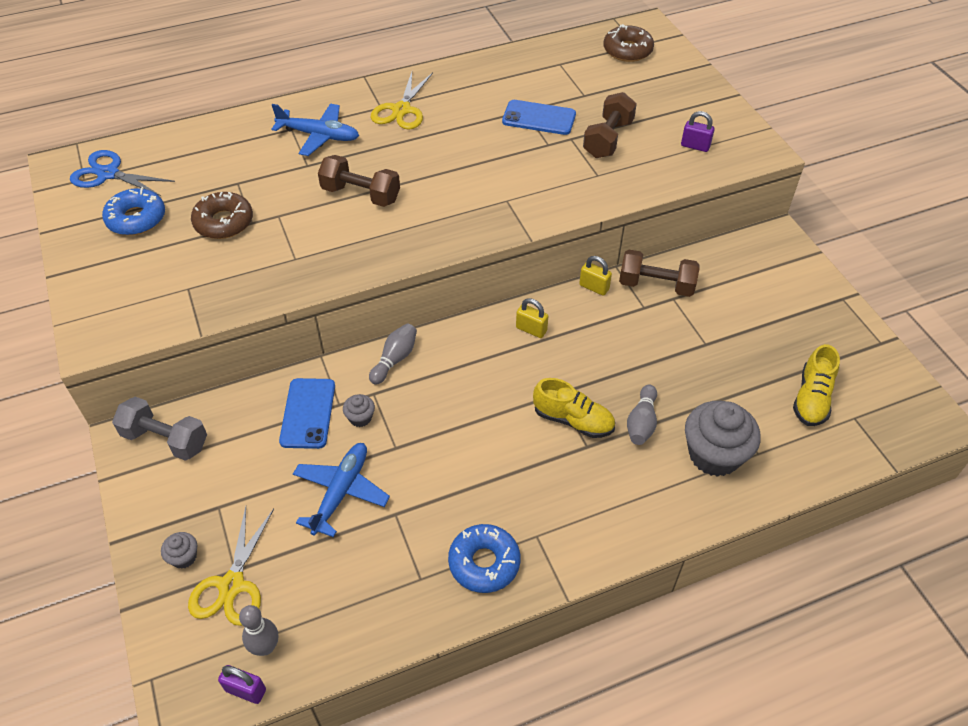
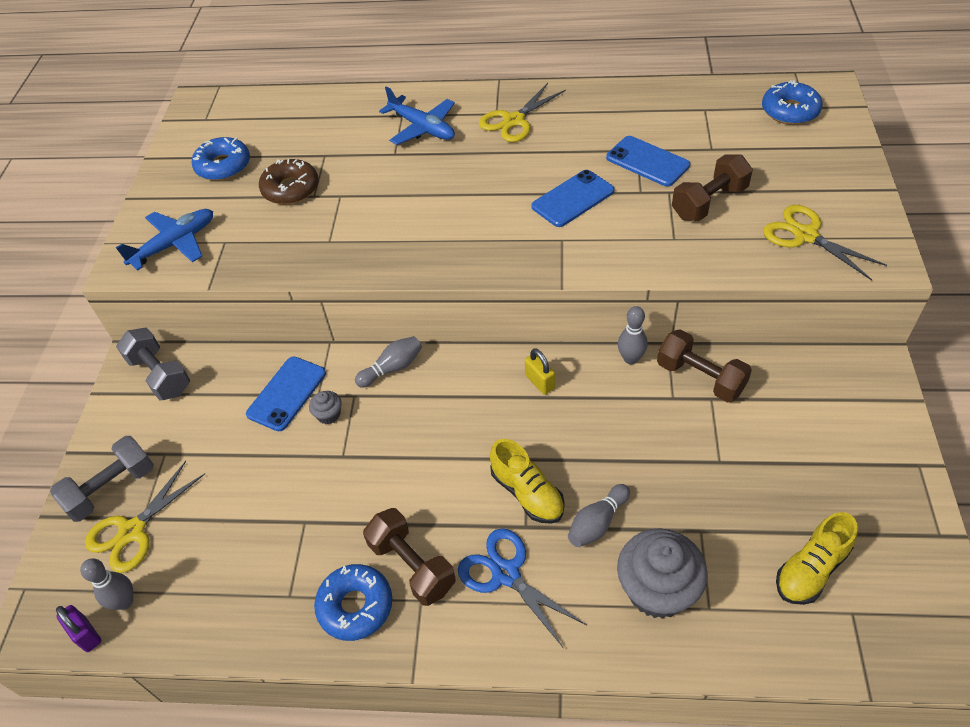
camera: 30 degrees right, 0 degrees up
(108, 174) = (226, 119): blue scissors -> blue scissors (506, 573)
(184, 557) = (112, 489): grey cupcake -> grey dumbbell
(341, 492) = (271, 481): blue plane -> blue plane (175, 244)
(361, 194) = (425, 195): brown dumbbell -> brown dumbbell (412, 566)
(495, 164) = (573, 199): none -> blue phone
(594, 287) = (630, 358): yellow padlock -> grey bowling pin
(627, 50) = (790, 111): brown donut -> blue donut
(695, 146) = (805, 235): purple padlock -> yellow scissors

